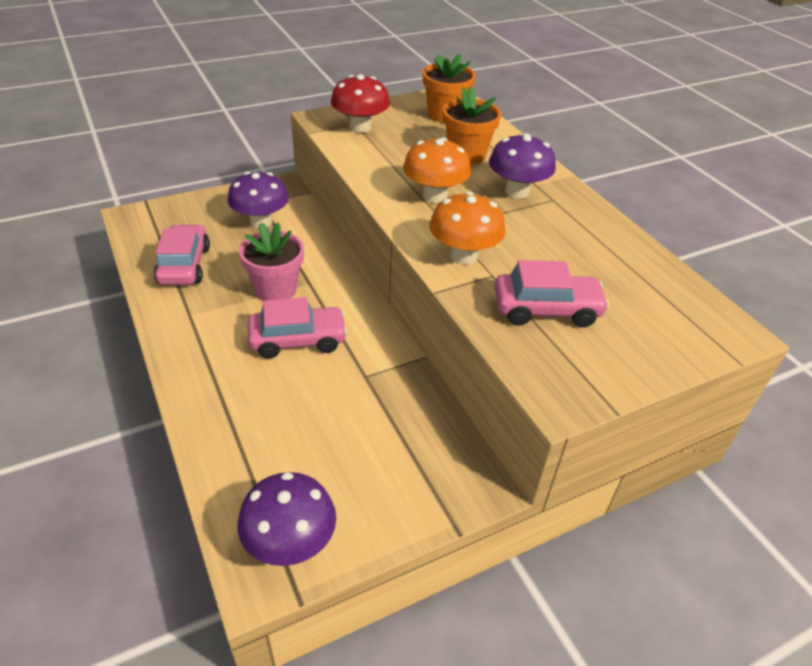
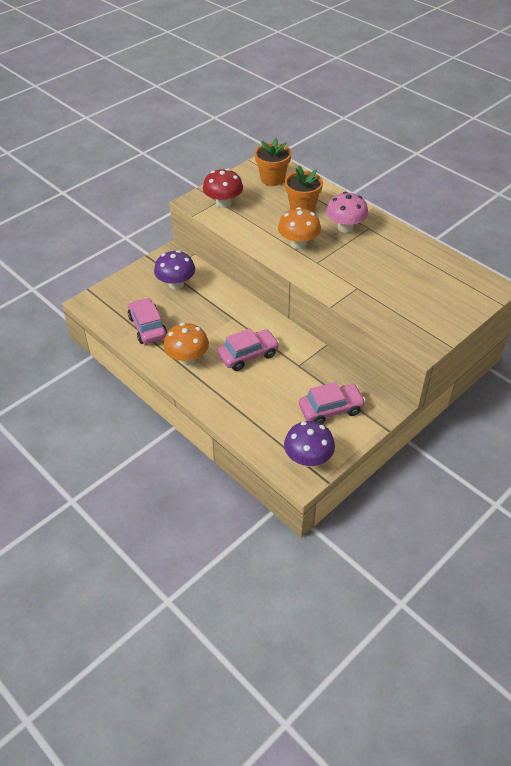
camera: 15 degrees left, 5 degrees up
(276, 289) = (215, 327): pink flower pot -> none
(463, 255) = (335, 279): orange mushroom -> orange mushroom (187, 358)
(517, 191) = (345, 227): purple mushroom -> pink mushroom
(546, 309) = (395, 300): pink car -> pink car (331, 409)

